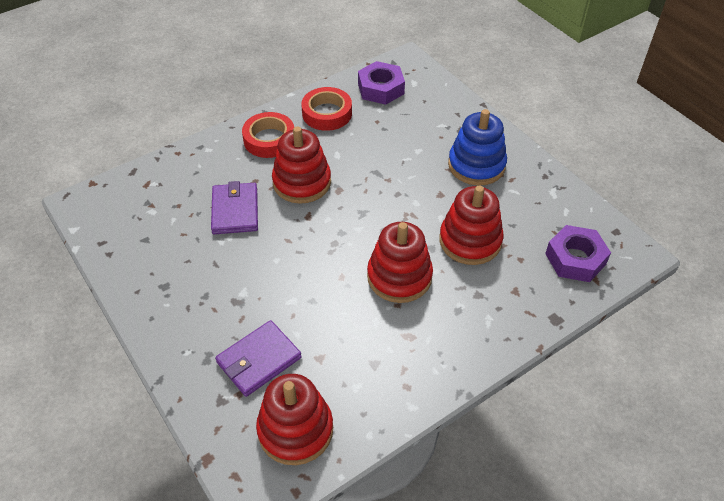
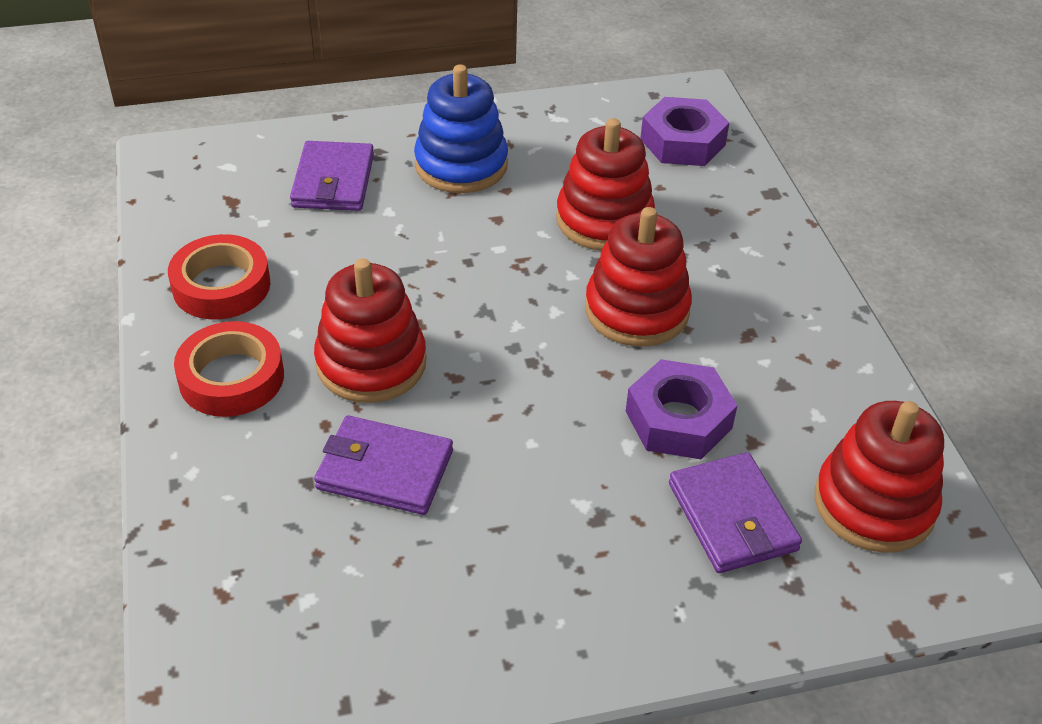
camera: 70 degrees left, 5 degrees down
(381, 88) = (211, 205): purple nut -> purple nut (678, 419)
(427, 122) = (333, 181): none -> purple wallet

